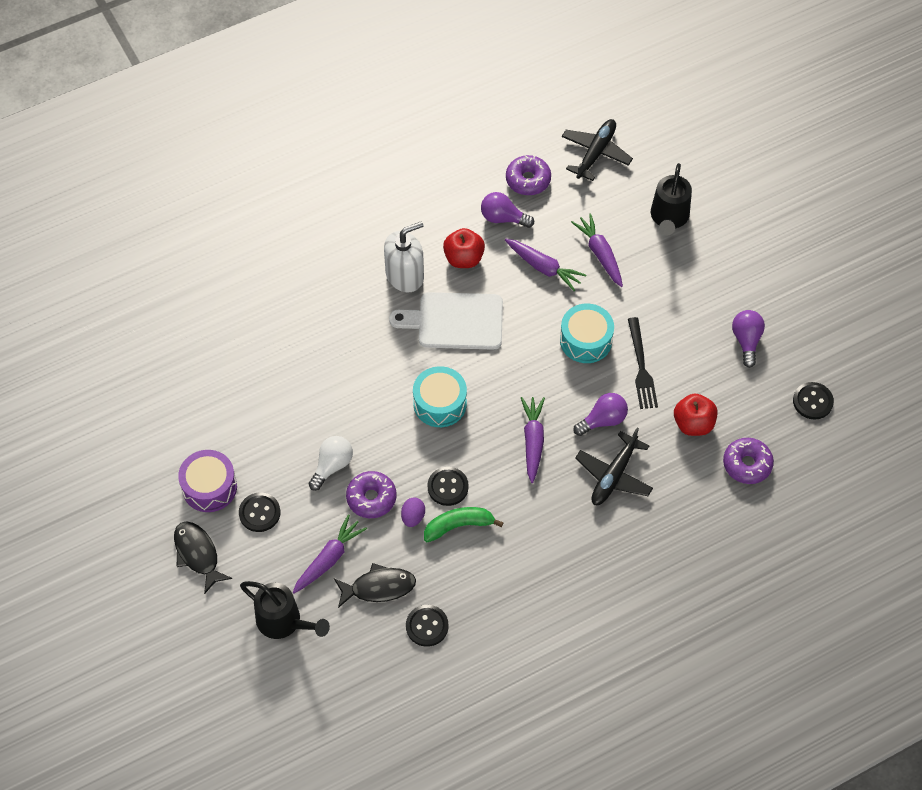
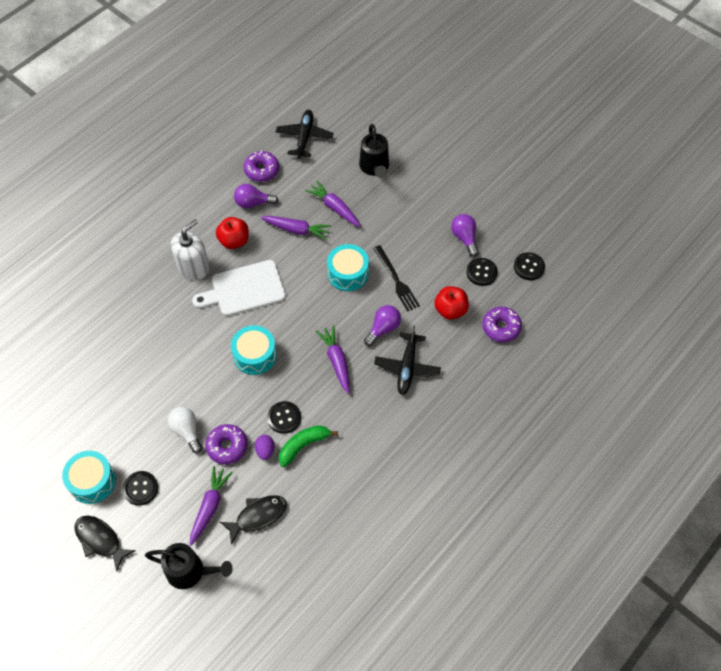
camera: 20 degrees left, 0 degrees up
(209, 487) = (92, 481): purple drum -> turquoise drum
(332, 466) = (187, 431): white light bulb -> white light bulb turned 45 degrees counterclockwise
(427, 626) = (307, 534): black button -> black button (481, 272)

